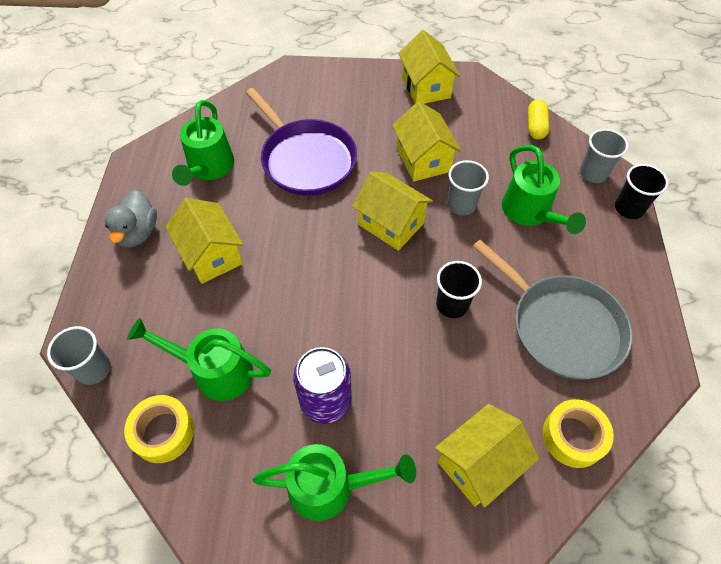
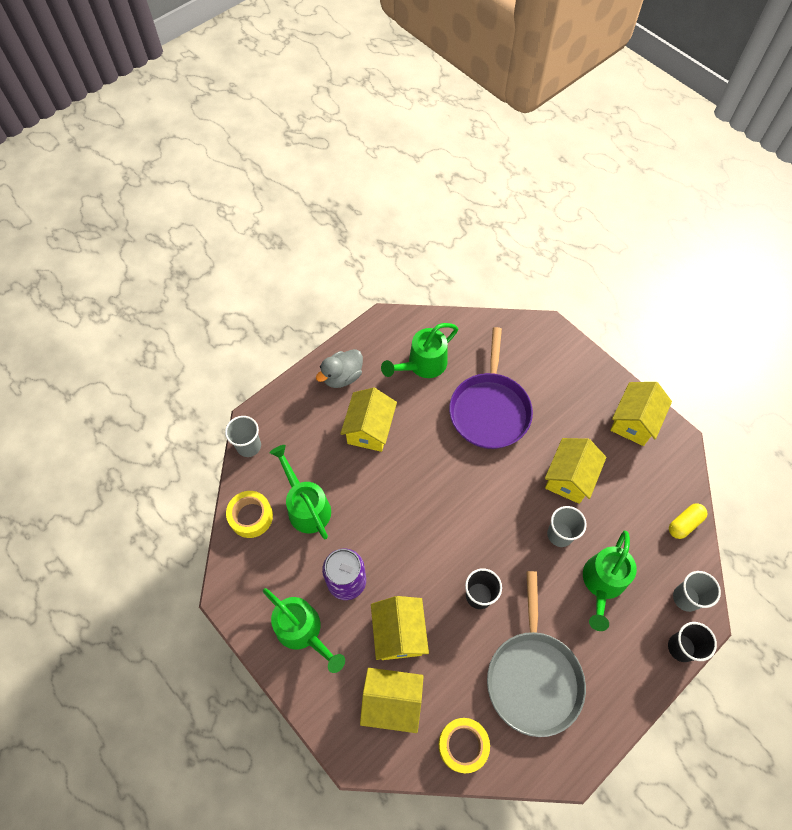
camera: 45 degrees right, 5 degrees up
(391, 224) = (498, 505): yellow house -> yellow house (399, 633)

